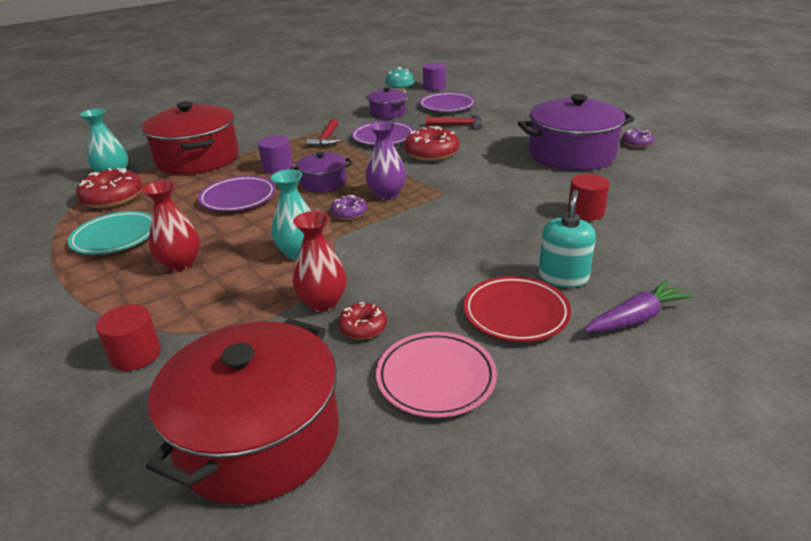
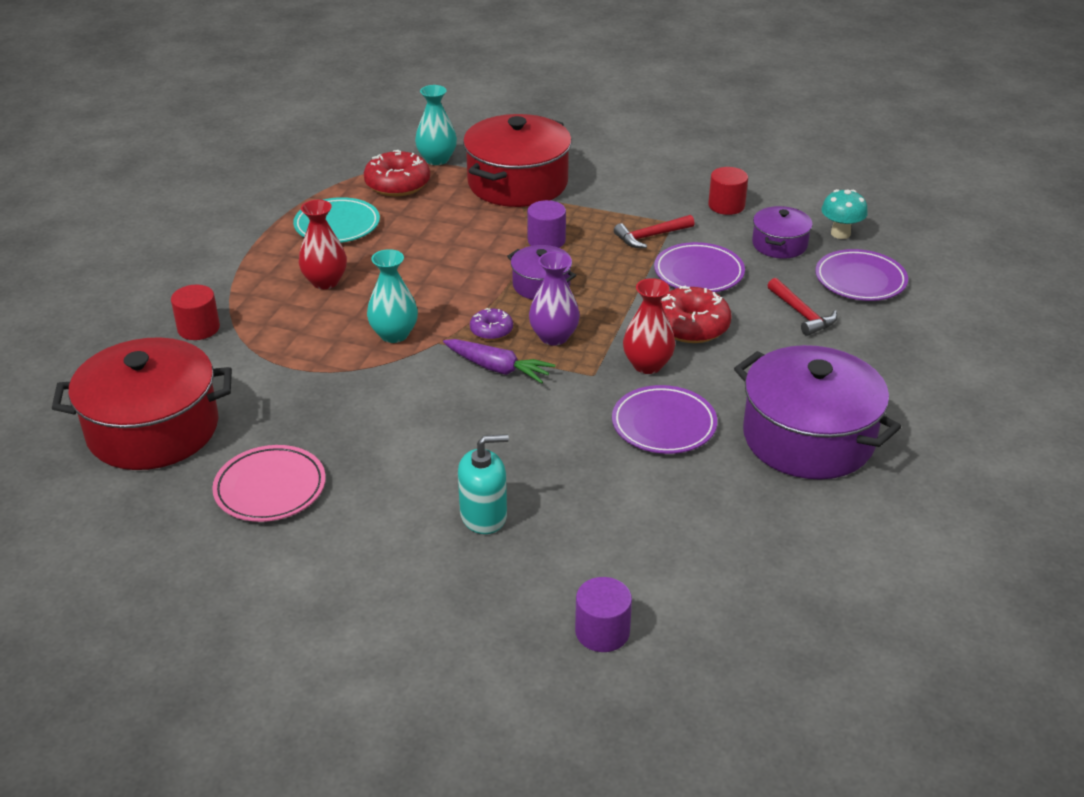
camera: 55 degrees right, 5 degrees up
(238, 198) = (461, 250): purple plate -> purple plate (664, 424)
(322, 303) = (327, 385): red vase -> red vase (647, 365)
(363, 328) = (308, 422): red donut -> none
(434, 87) = (919, 243): purple cylinder -> purple cylinder (602, 631)
(516, 313) = (395, 503): red plate -> none
(585, 212) = (646, 494): red cylinder -> red cylinder (726, 205)
(636, 318) = (445, 585): purple carrot -> purple carrot (498, 368)
(637, 144) = (912, 488): purple donut -> none

